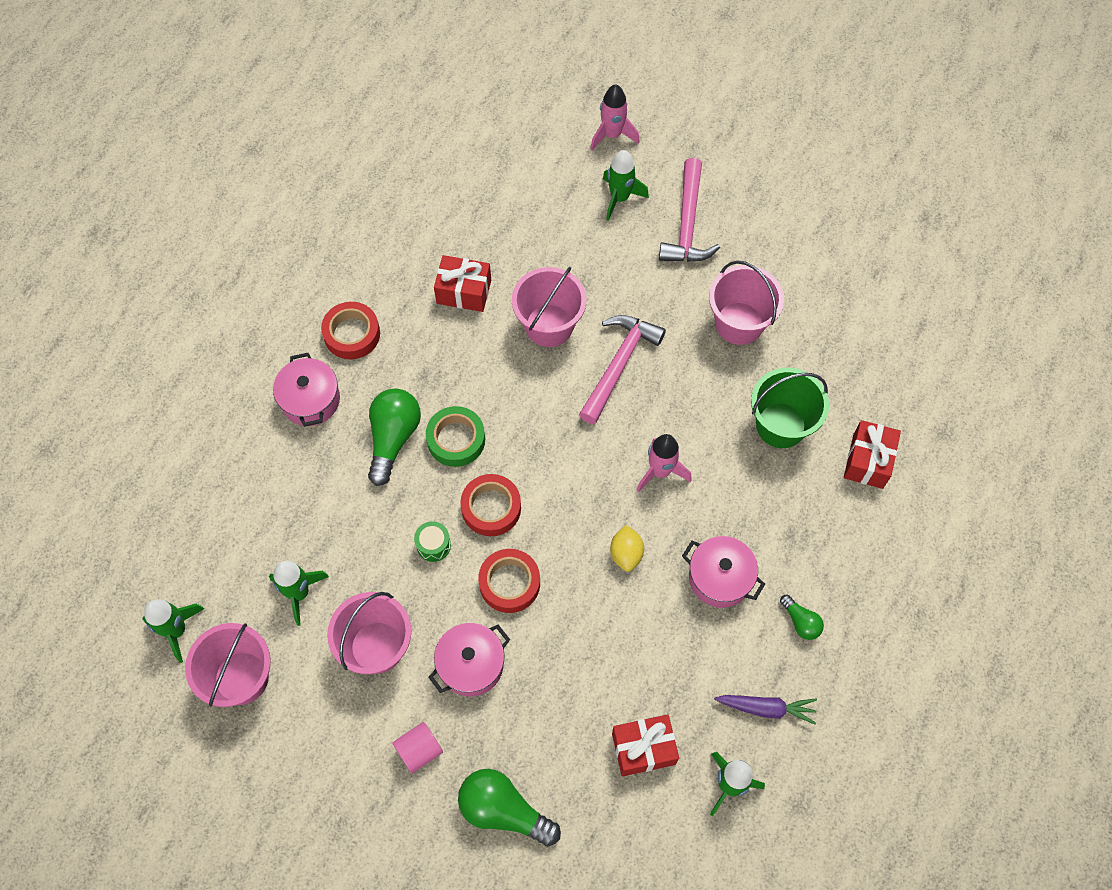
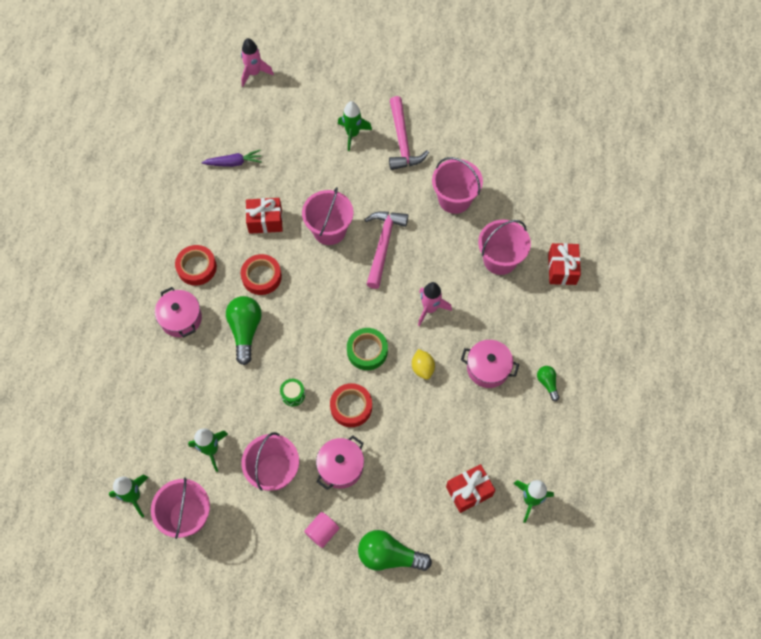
camera: 15 degrees left, 0 degrees up
(456, 439) = (288, 321): green tape -> green tape (367, 351)
(491, 508) = (325, 360): red tape -> red tape (261, 277)
(612, 135) = (335, 93): pink rocket -> pink rocket (254, 73)
(766, 708) = (540, 444): purple carrot -> purple carrot (233, 163)
(781, 425) = (500, 259): green bucket -> pink bucket
(800, 622) = (547, 383): green light bulb -> green light bulb turned 150 degrees counterclockwise

